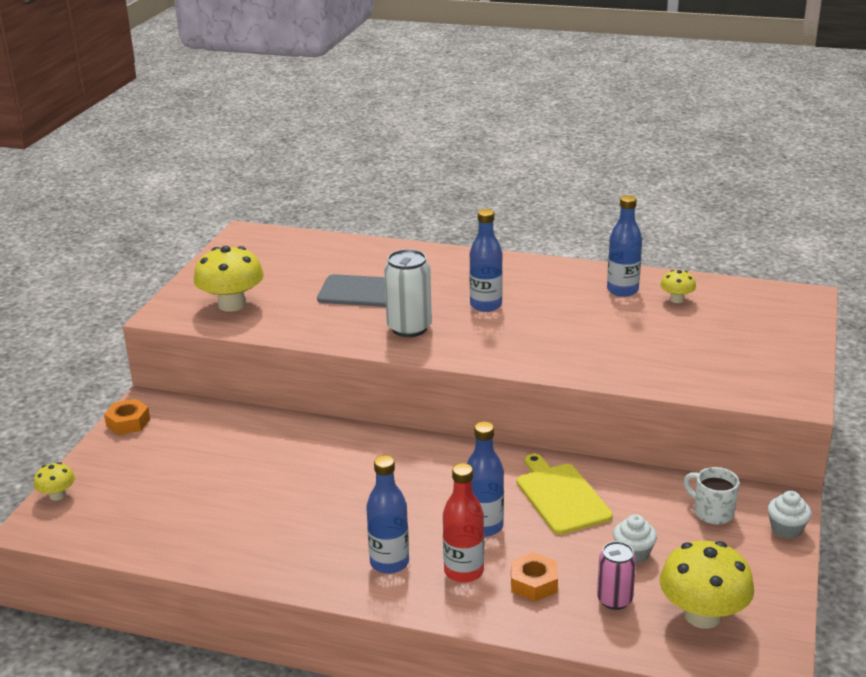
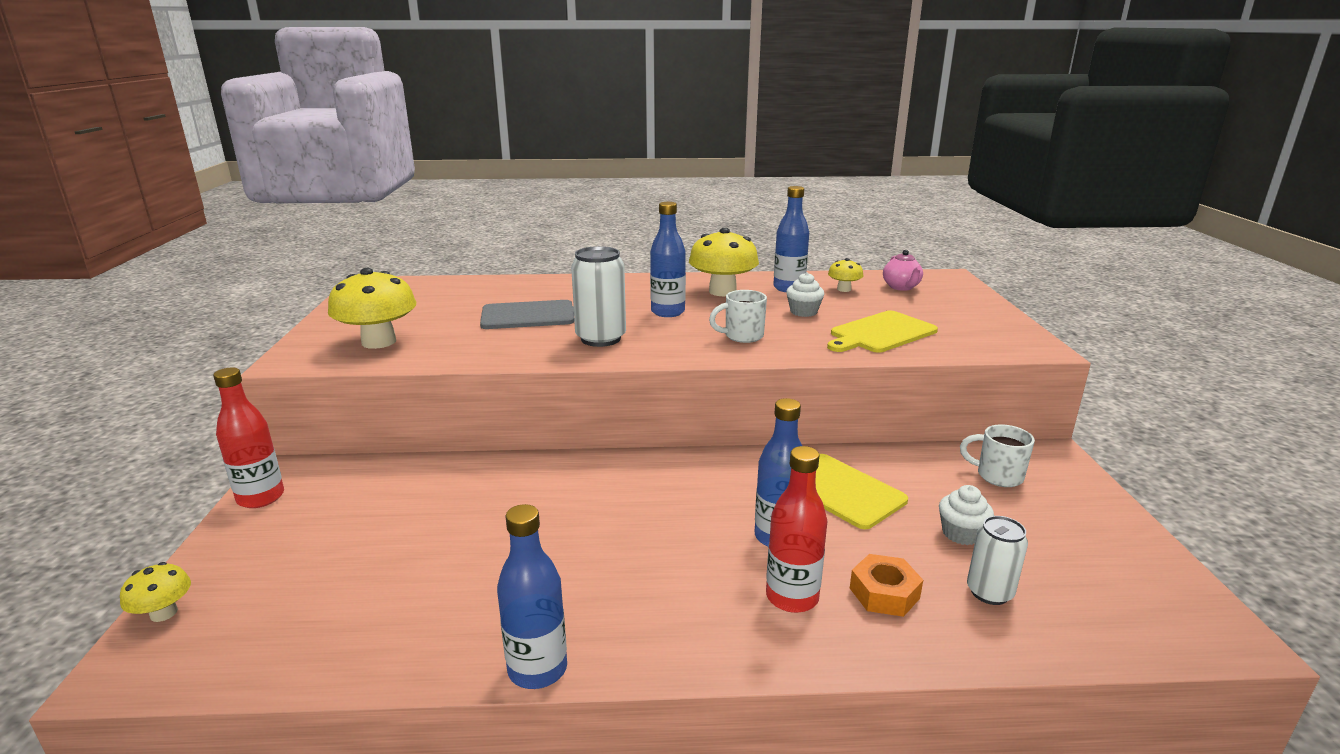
camera: 20 degrees left, 5 degrees down
(128, 422) = (261, 498): orange nut -> red bottle
(389, 563) = (692, 607): blue bottle -> blue bottle (537, 669)
(532, 344) = (742, 336): none -> white mug
(614, 600) = (989, 592): pink can -> white can
(663, 360) = (881, 333): none -> yellow cutting board
(702, 615) = (1096, 589): yellow mushroom -> yellow mushroom (722, 291)
(739, 305) = (901, 287): none -> pink teapot
(786, 529) = (1080, 478): white cupcake -> white cupcake (803, 312)

